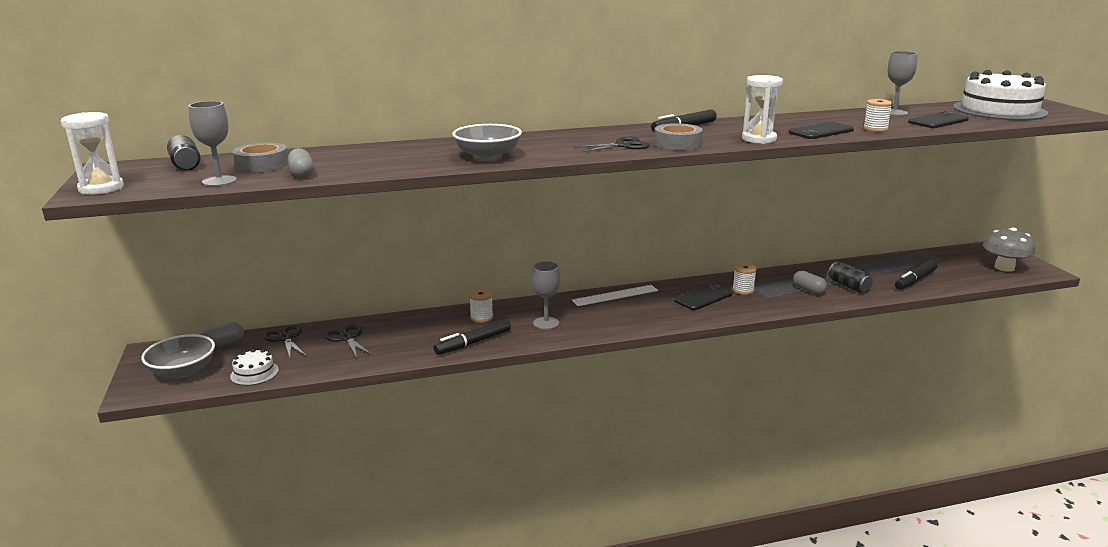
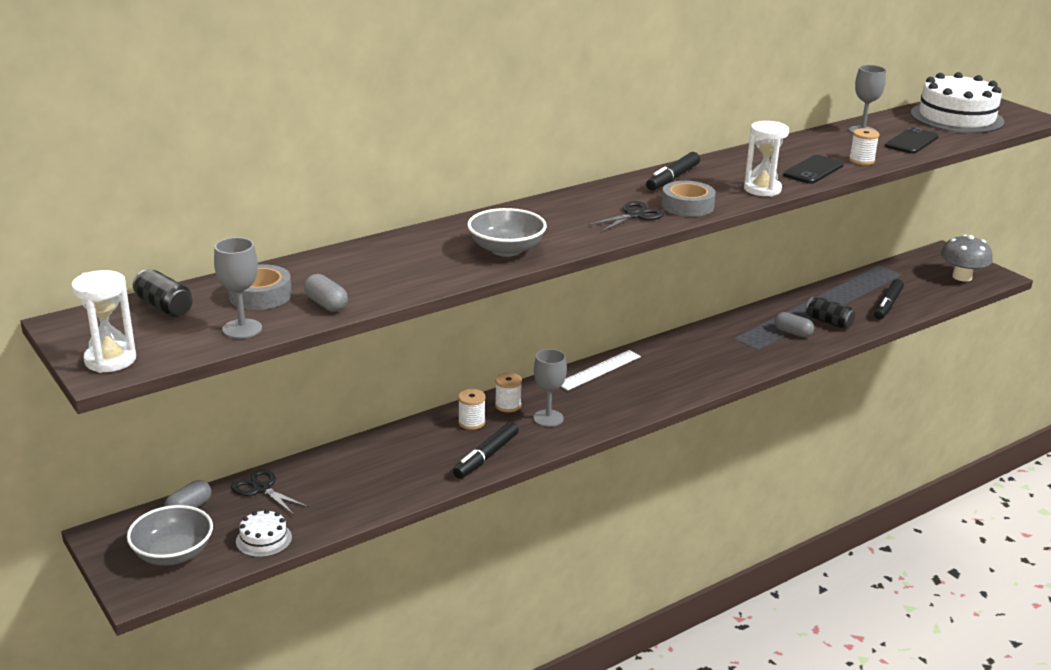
camera: 20 degrees left, 5 degrees up
(347, 338) = (336, 475): black scissors -> none
(703, 297) = (693, 358): black phone -> none
(743, 290) = (728, 343): white spool -> white spool (508, 405)

